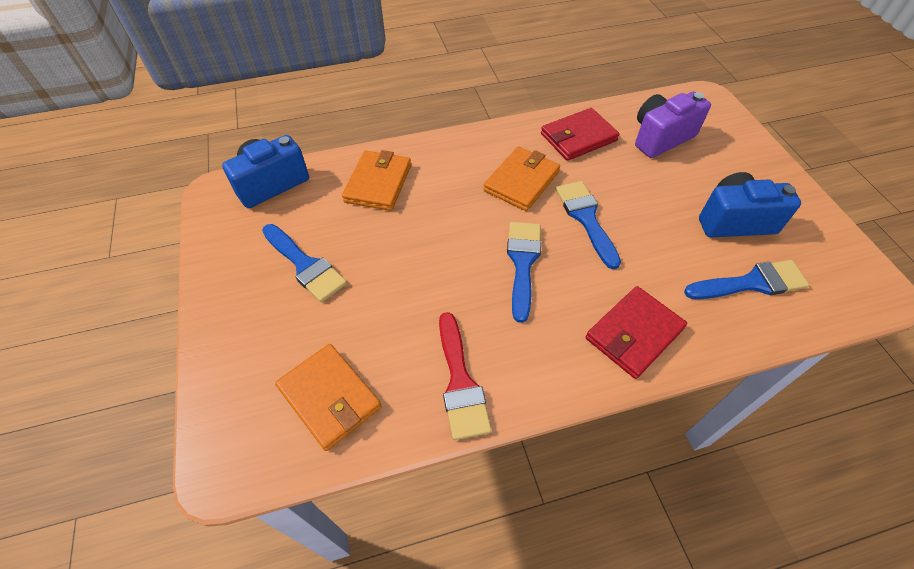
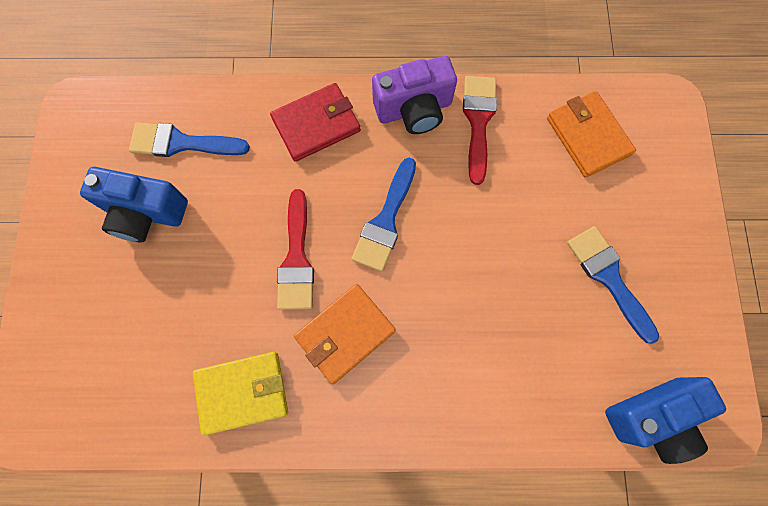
camera: 165 degrees left, 20 degrees up
(378, 183) = (518, 380): orange wallet -> none
(578, 137) = (242, 392): red wallet -> yellow wallet
(586, 218) = (296, 259): blue brush -> red brush
(660, 138) = (139, 360): purple camera -> purple camera (414, 109)

